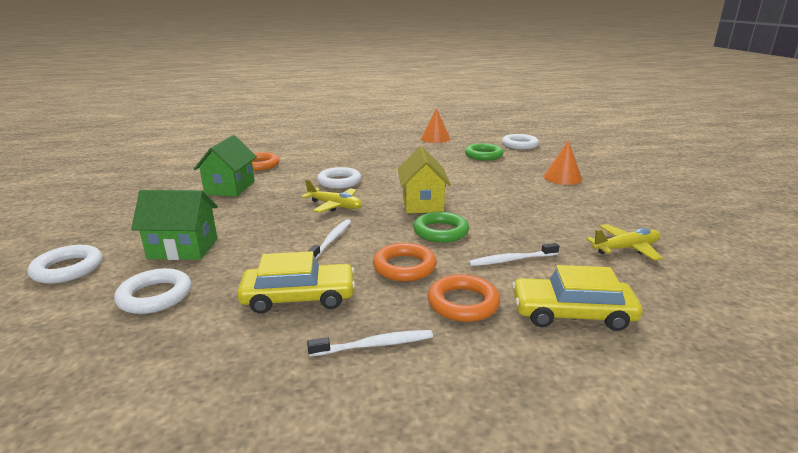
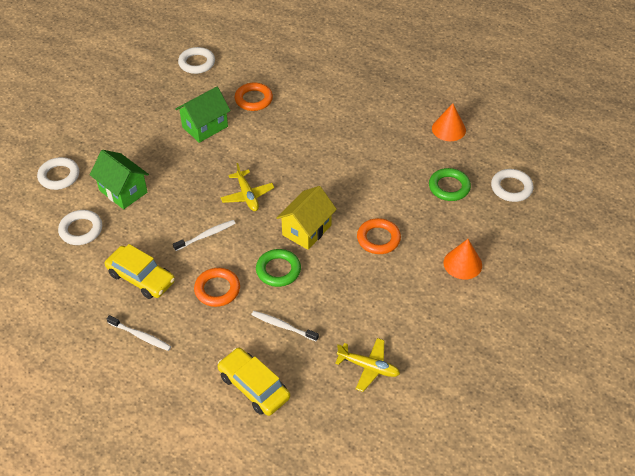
camera: 40 degrees right, 25 degrees up
(339, 182) = (284, 162): white ring -> white ring (197, 63)
(463, 303) = (211, 339): orange ring -> orange ring (378, 239)

